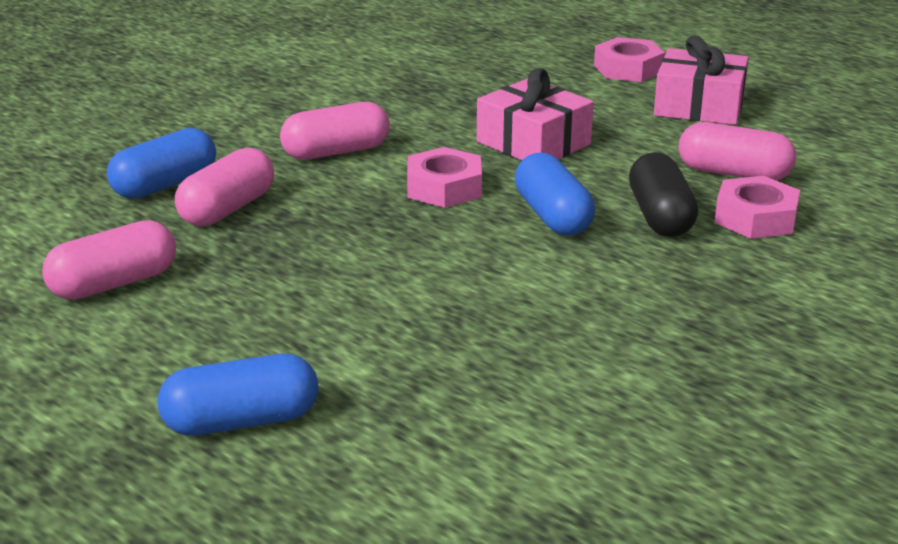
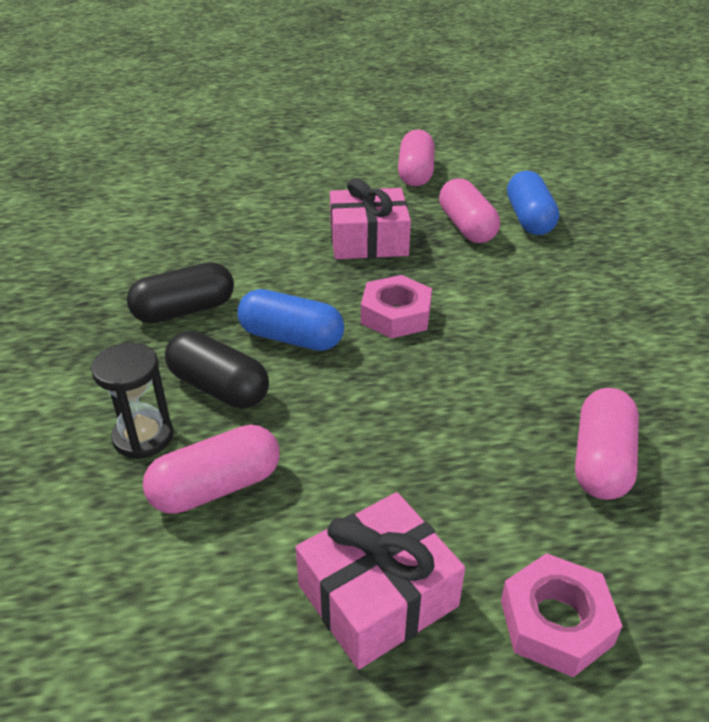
camera: 130 degrees right, 10 degrees up
(241, 421) = (250, 166): blue capsule -> none
(336, 152) = (514, 297): pink capsule -> pink capsule (601, 460)
(533, 143) = (423, 402): pink gift -> pink gift (368, 240)
(609, 283) = (184, 310): none -> black capsule
(755, 218) = (143, 437): pink nut -> black hourglass

